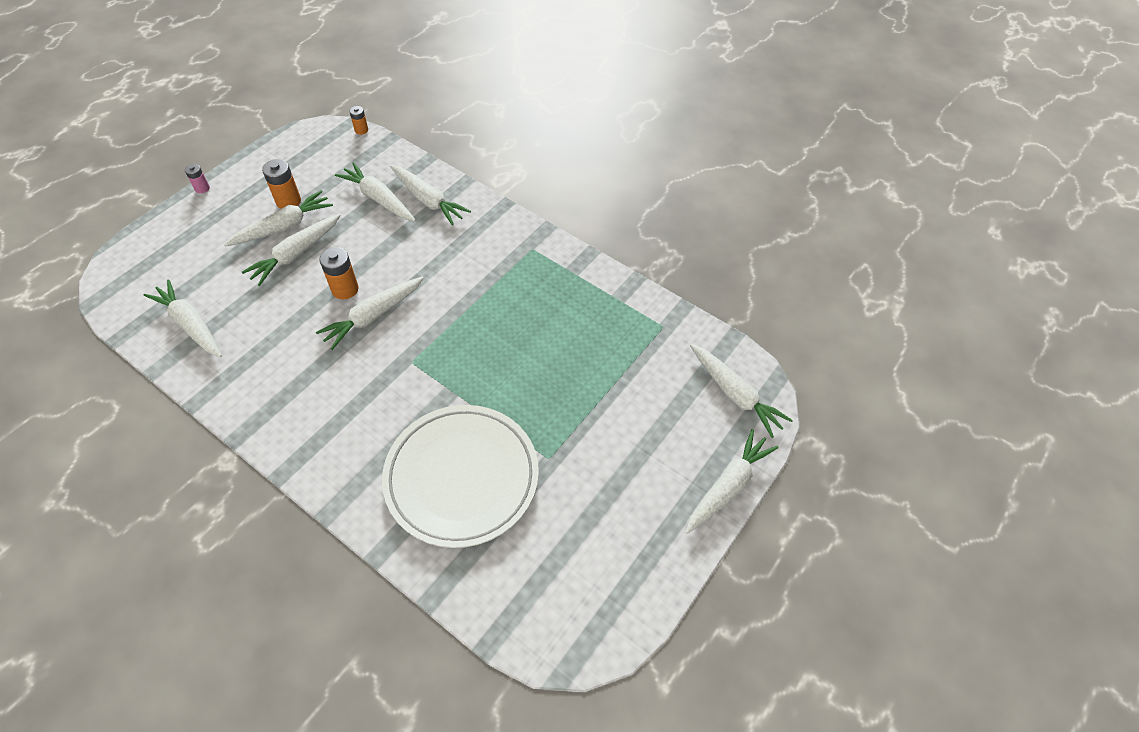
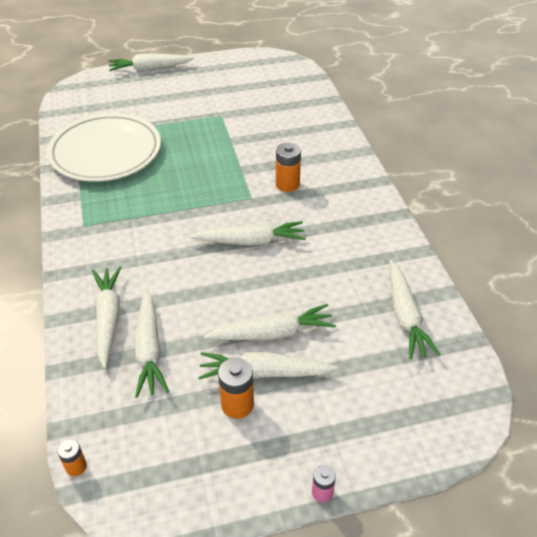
camera: 140 degrees left, 10 degrees down
(345, 289) = (255, 275): orange battery -> orange battery (287, 184)
(462, 477) = (277, 130): white plate -> white plate (106, 152)
(735, 394) = (90, 93): white carrot -> none

